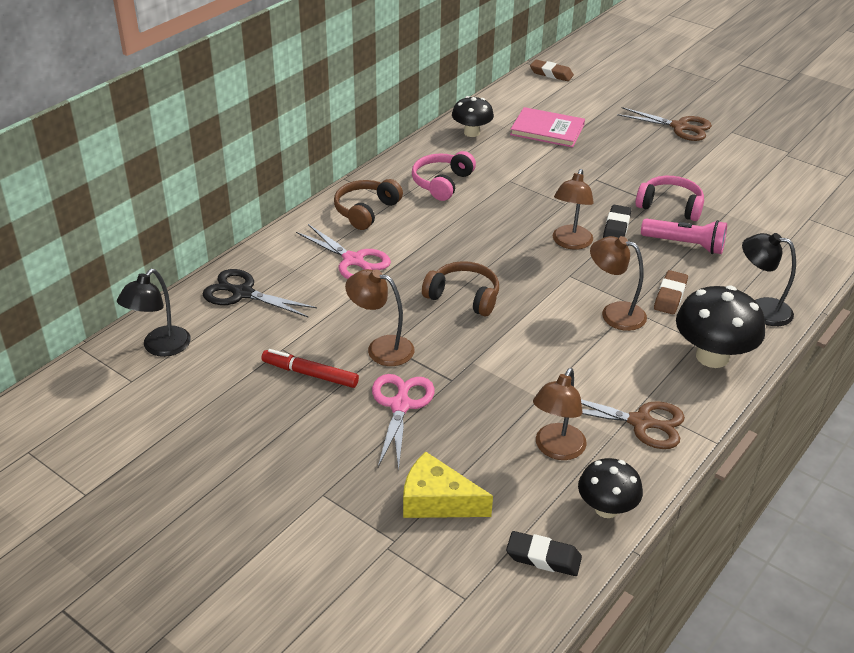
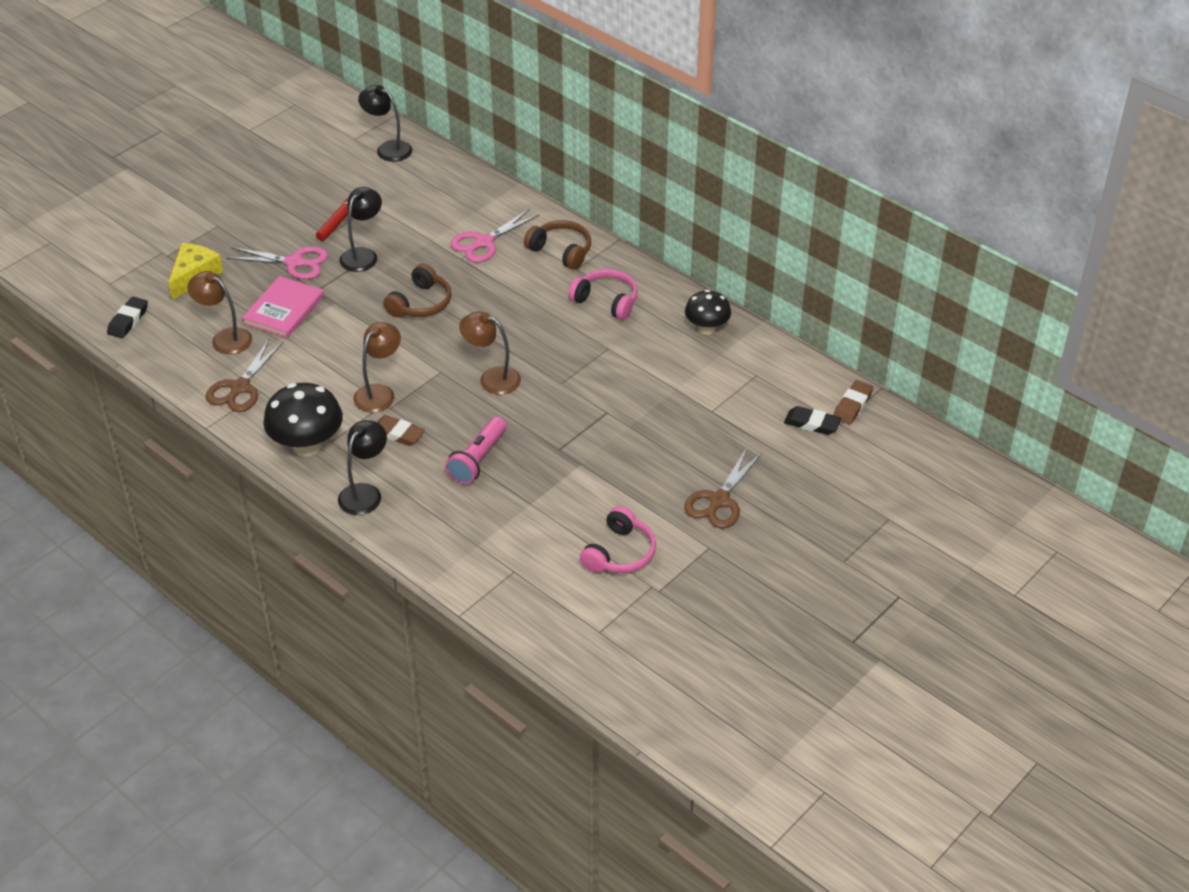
camera: 95 degrees right, 5 degrees up
(243, 293) = (447, 184): black scissors -> none
(381, 348) = (363, 255): brown lamp -> black lamp
(547, 130) = (713, 387): pink book -> pink book (284, 309)
(606, 508) = (160, 356): black mushroom -> none
(616, 227) = (514, 414): black eraser -> black eraser (812, 424)
(670, 206) = (549, 461): pink headphones -> pink headphones (619, 553)

